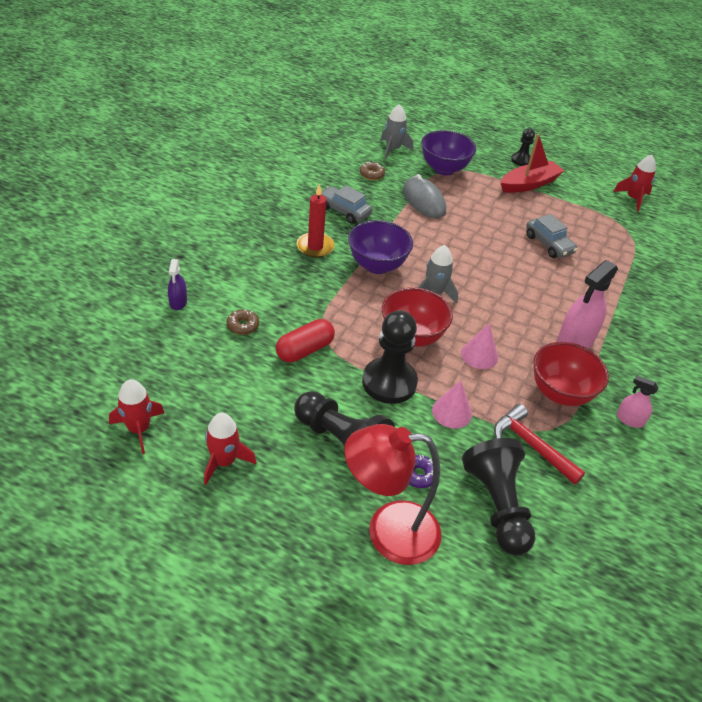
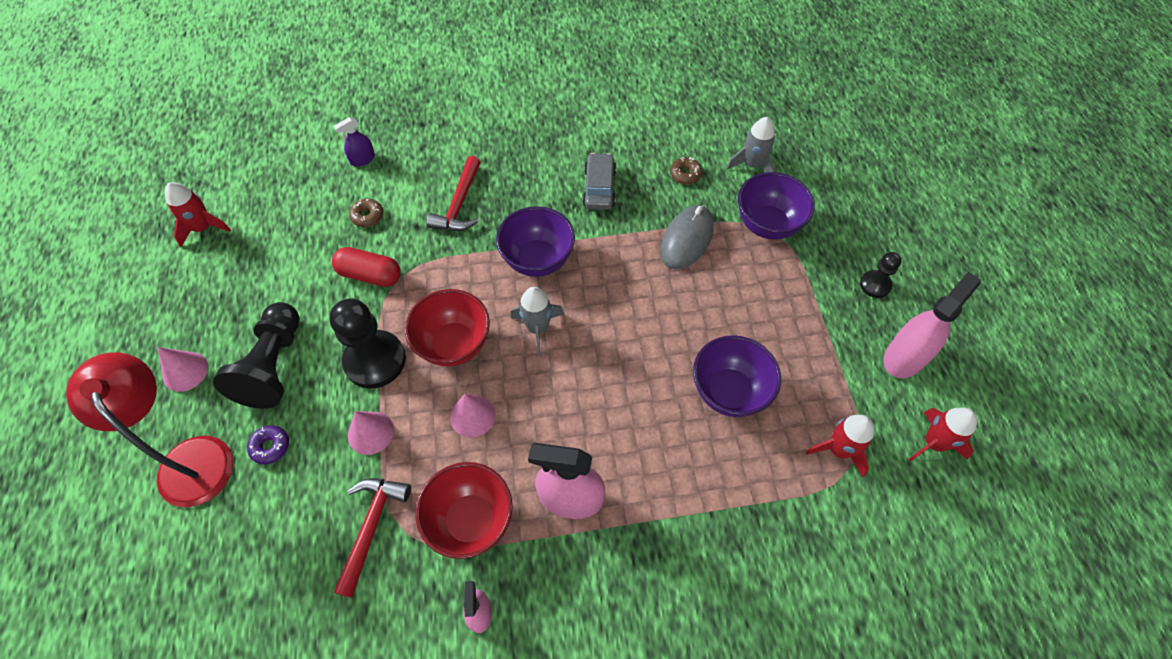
camera: 60 degrees right, 15 degrees up
(224, 462) = (202, 300): red rocket -> red rocket (839, 450)
(286, 275) = (459, 204): none -> red hammer
(294, 502) = (185, 371): none -> pink cone
(315, 247) = (521, 200): red candle -> none
(497, 506) = (270, 533): black pawn -> none
(529, 184) = (832, 316): red boat -> none
(549, 244) = (729, 392): grey car -> purple bowl
(575, 178) = (905, 357): none -> pink spray bottle

